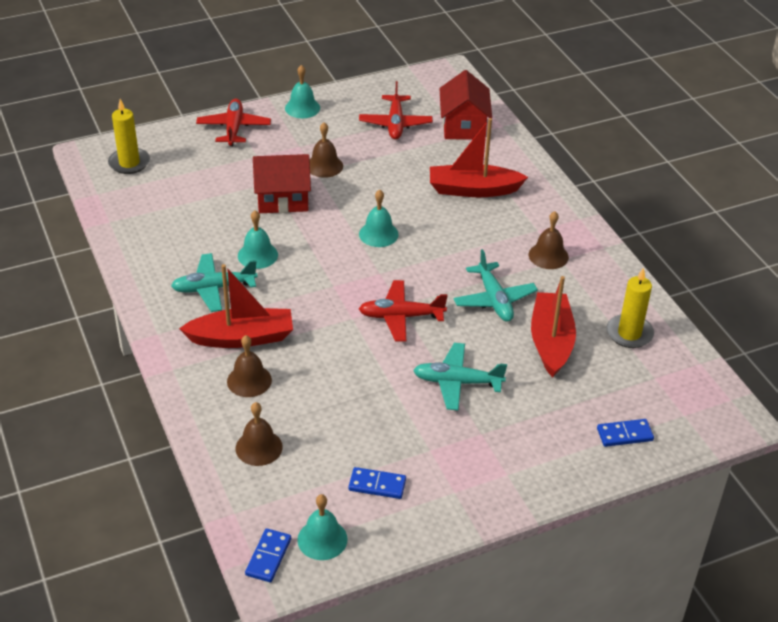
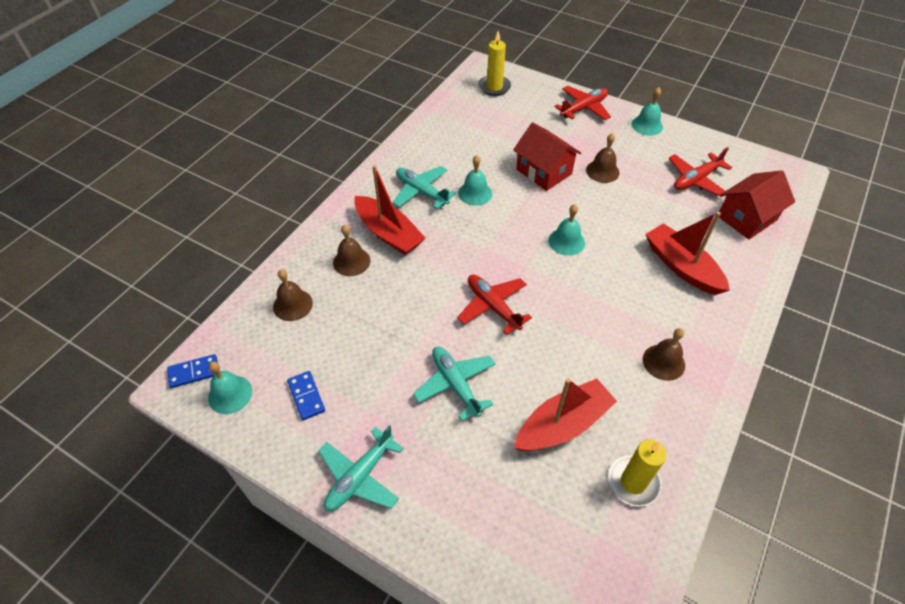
camera: 55 degrees right, 10 degrees up
(494, 299) = (571, 355): turquoise plane -> turquoise plane (360, 476)
(624, 435) = (502, 552): blue domino -> none

